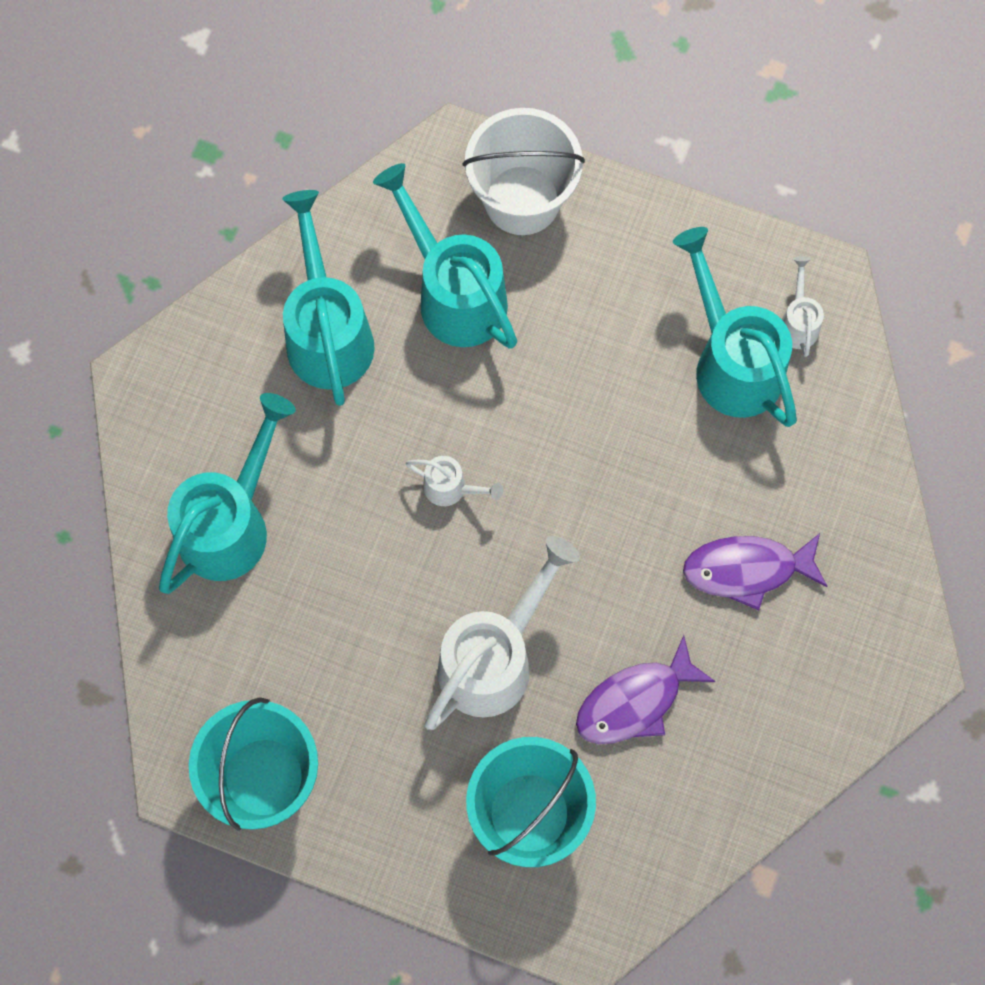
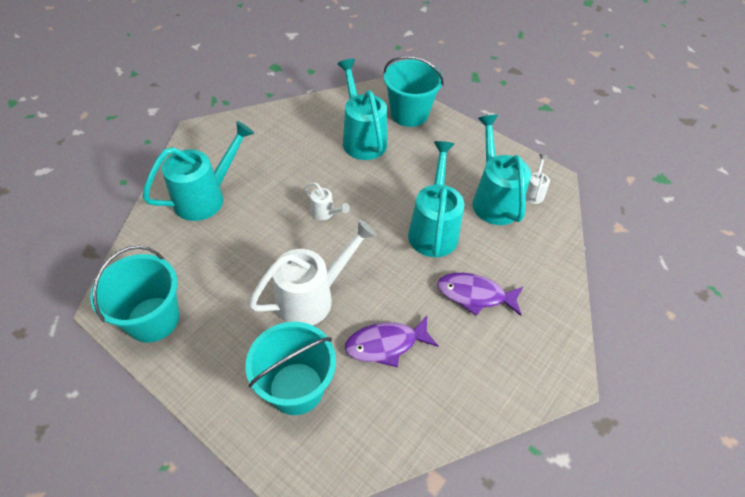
camera: 15 degrees right, 20 degrees down
(328, 333) = (295, 137): turquoise watering can -> turquoise watering can (433, 229)
(522, 200) = (409, 114): white bucket -> turquoise bucket

